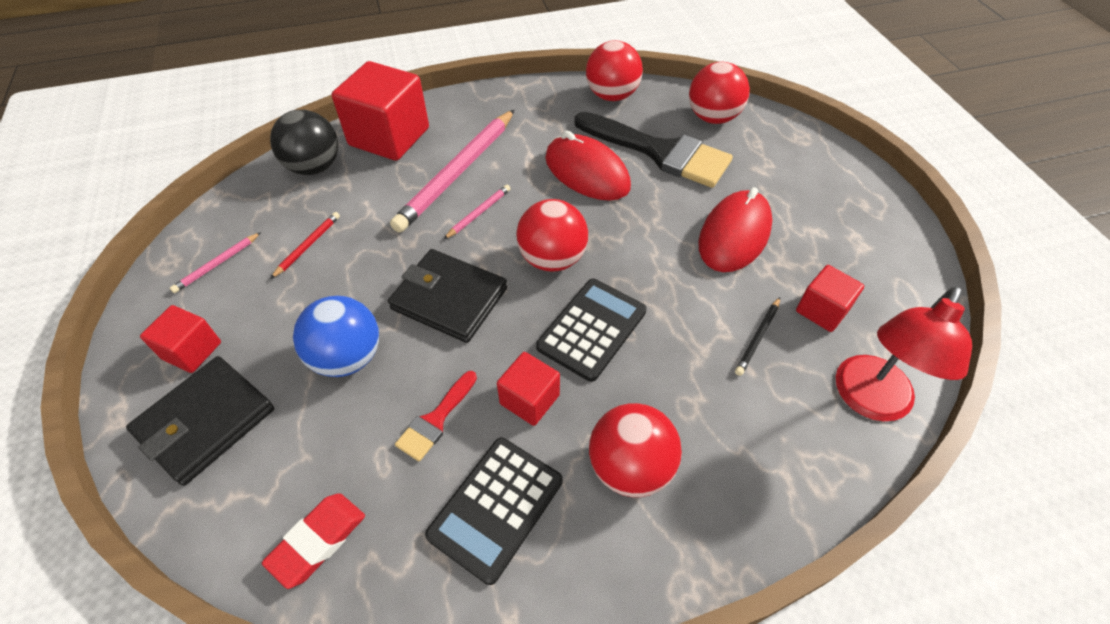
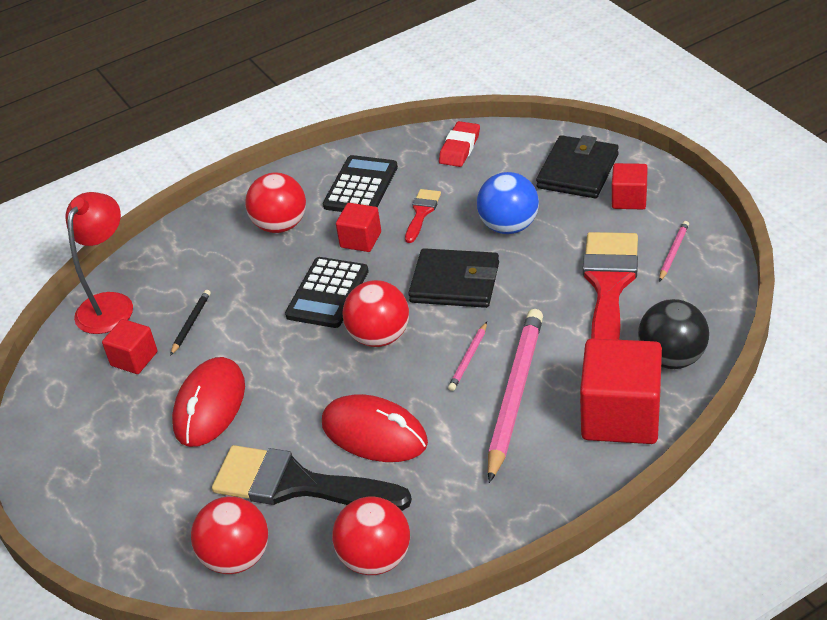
camera: 170 degrees right, 10 degrees down
(308, 245) = (609, 287): red pencil -> red brush

